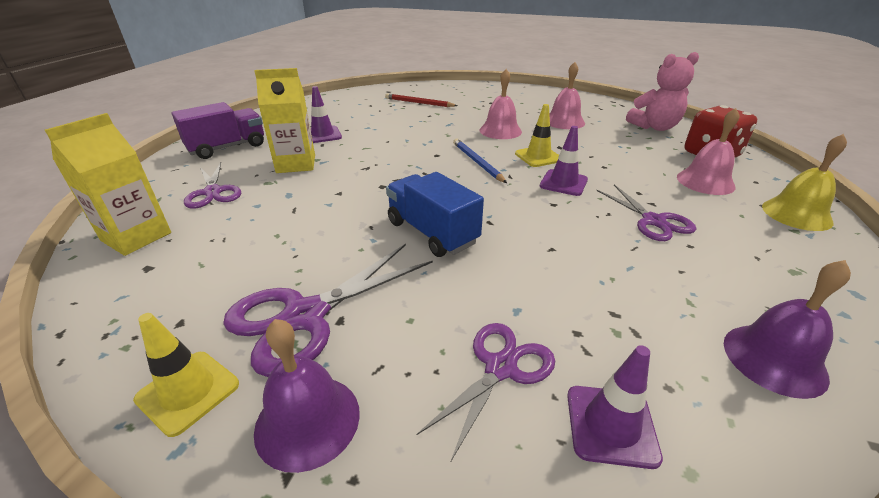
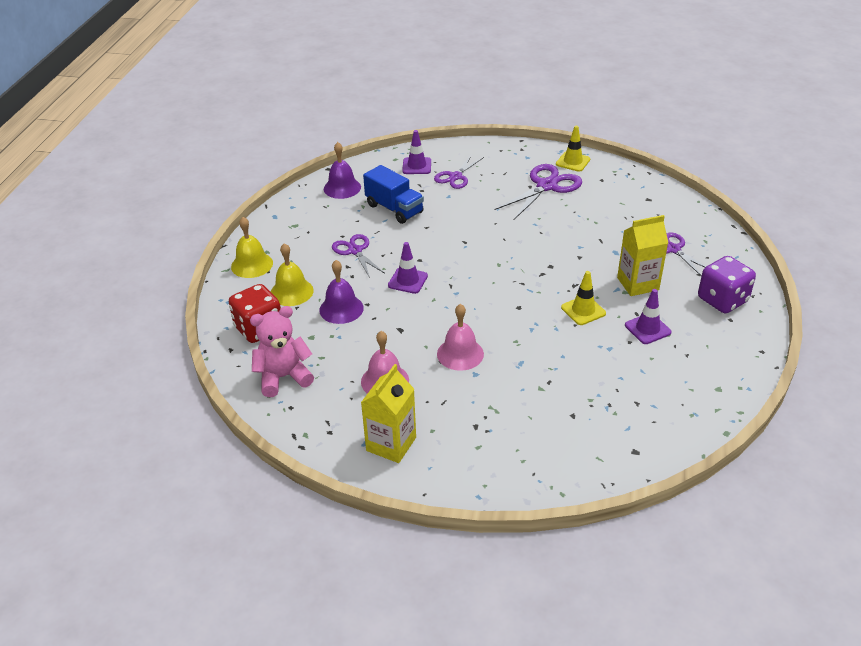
camera: 175 degrees right, 5 degrees up
(136, 237) = (679, 214): yellow carton -> yellow carton (391, 444)
(227, 147) = (722, 300): purple truck -> purple dice
(307, 420) = (523, 159): purple bell -> purple bell (341, 309)
(419, 103) = (574, 415): red pencil -> none
(432, 232) = (500, 231): blue truck -> blue truck (394, 209)
(477, 162) = (479, 299): blue pencil -> none
(538, 157) = (424, 312): yellow traffic cone -> yellow traffic cone (583, 310)
(705, 181) = (291, 292): pink bell -> yellow bell

